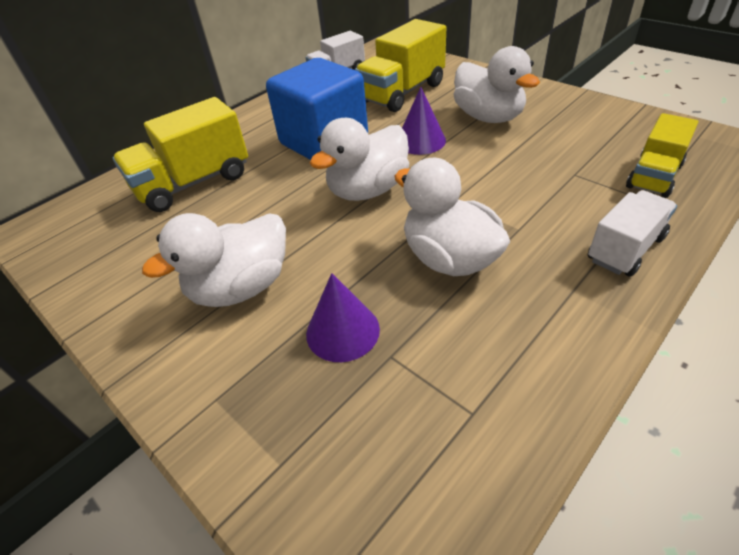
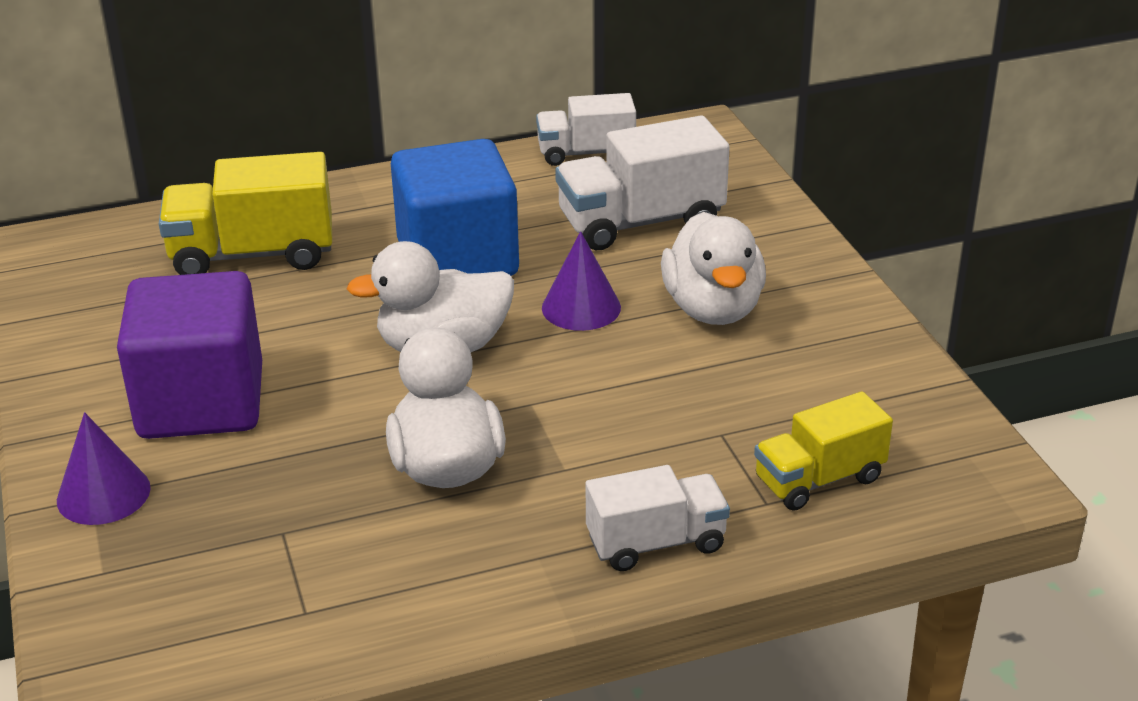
camera: 25 degrees right, 10 degrees down
(241, 287) = (201, 402): white duck -> purple cube
(342, 331) = (260, 489): purple cone -> purple cone (103, 494)
(402, 93) = (641, 222): yellow truck -> white truck

